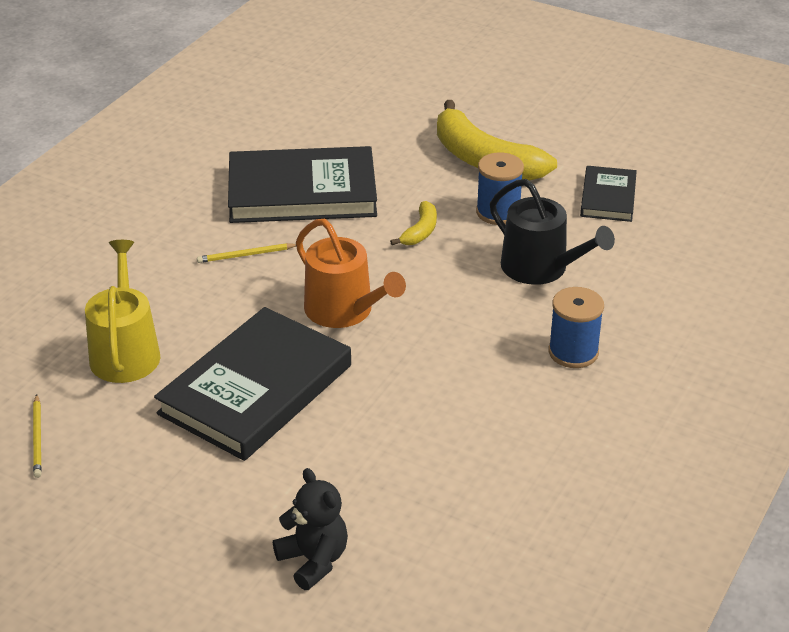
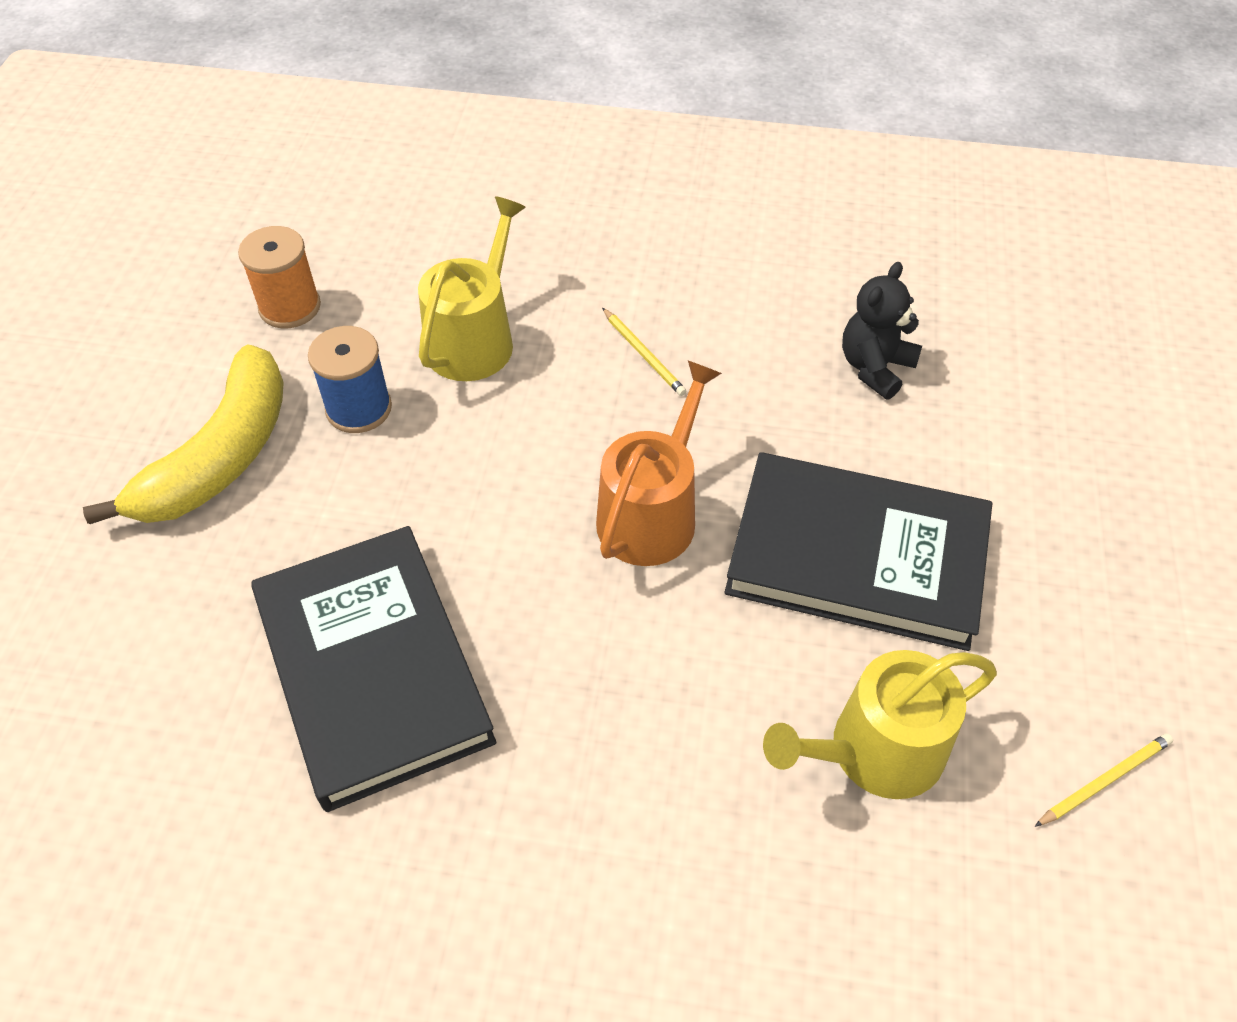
camera: 110 degrees left, 15 degrees up
(246, 255) = (574, 684): yellow pencil -> yellow pencil (644, 354)
(313, 560) = (1074, 407): black teddy bear -> black teddy bear (875, 368)
(420, 231) = (434, 482): yellow banana -> none
(541, 268) = (475, 339): black watering can -> yellow watering can
(573, 352) = (626, 280): blue spool -> none
(608, 197) = (290, 307): black book -> orange spool

